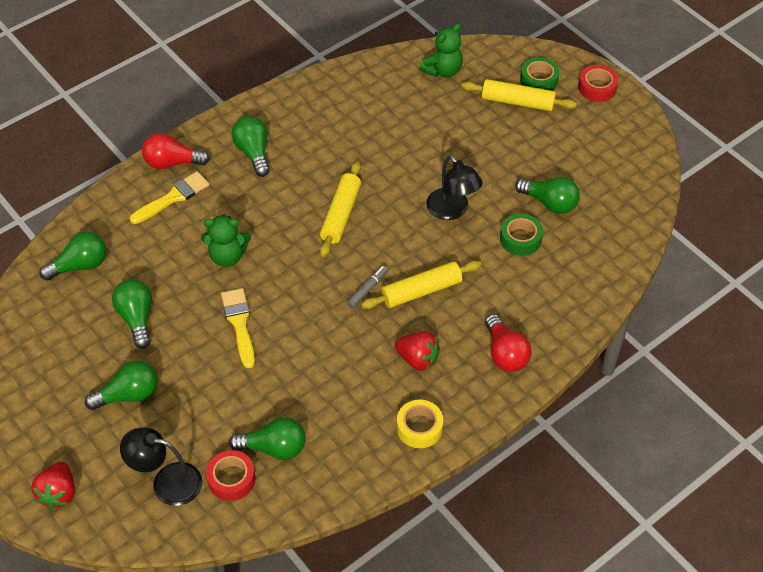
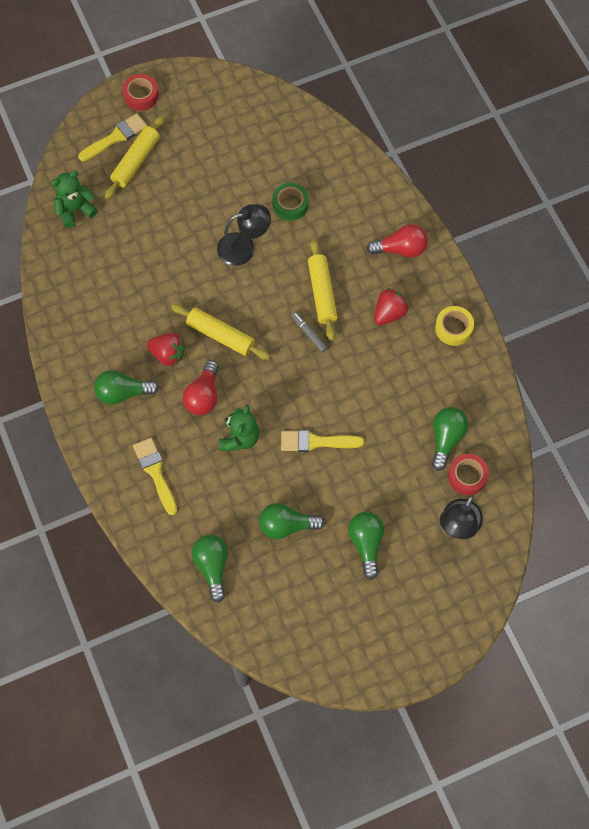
camera: 75 degrees left, 15 degrees up
(58, 493) = (449, 613): red strawberry -> red strawberry (168, 354)
(172, 163) = (111, 466): red light bulb -> red light bulb (203, 395)
(443, 70) = (75, 210): green teddy bear -> green teddy bear turned 90 degrees counterclockwise
(539, 80) = (115, 137): green tape -> yellow brush
(549, 203) = (259, 172): green light bulb -> none

